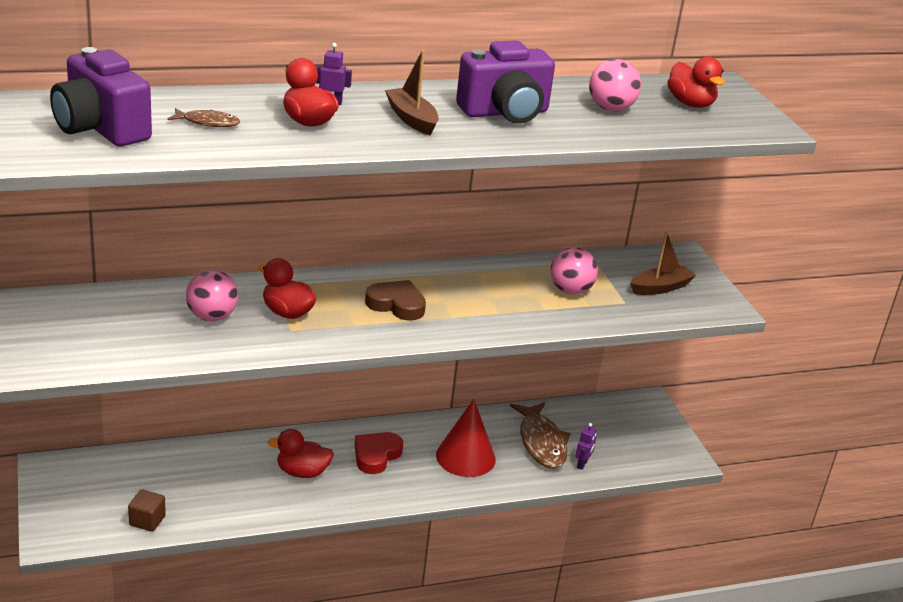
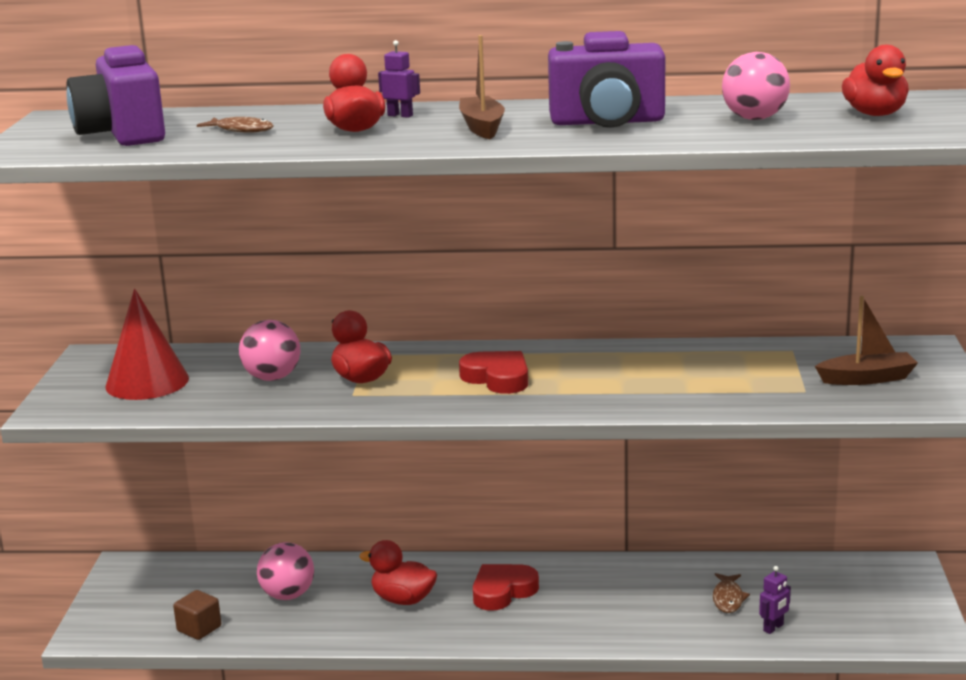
camera: 25 degrees right, 10 degrees down
(396, 304) = (497, 378): brown heart -> red heart
(465, 457) = (617, 604): red cone -> red cone (147, 382)
(541, 442) = (728, 598): brown fish -> brown fish, size x0.52
(570, 290) = (736, 376): pink ball -> pink ball (288, 595)

